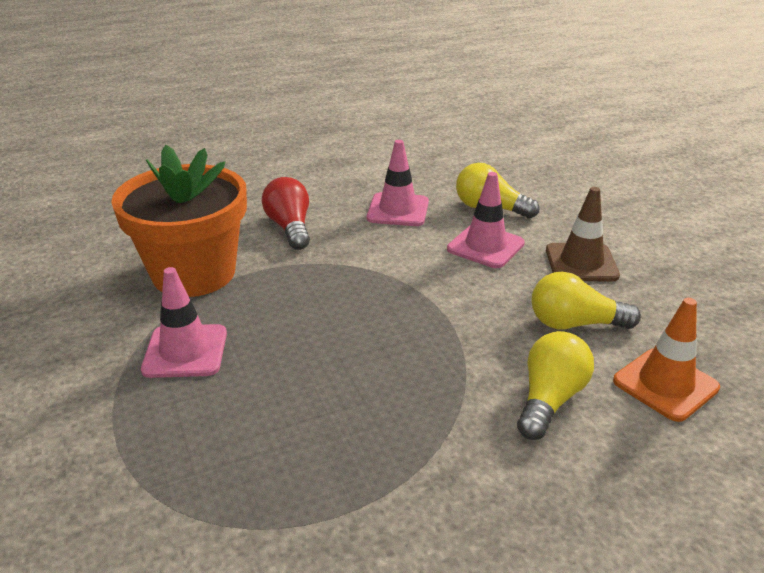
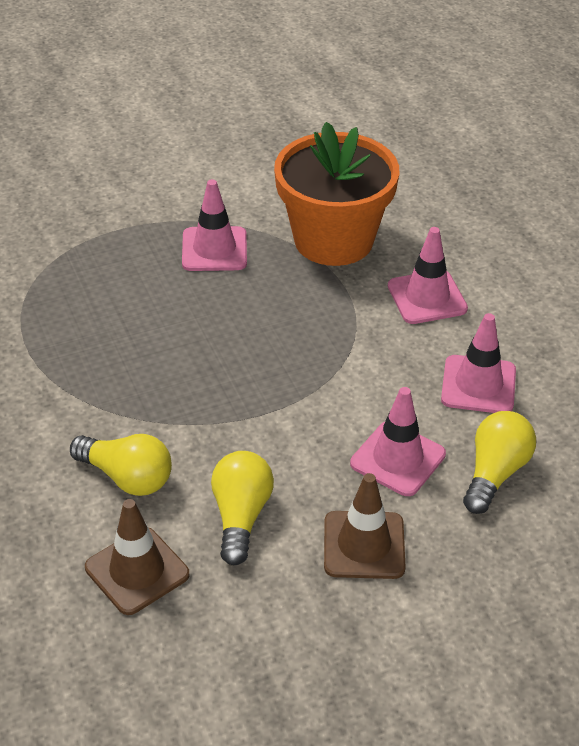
camera: 90 degrees right, 10 degrees up
(290, 227) = (427, 297): red light bulb -> pink traffic cone
(665, 384) = (137, 571): orange traffic cone -> brown traffic cone

